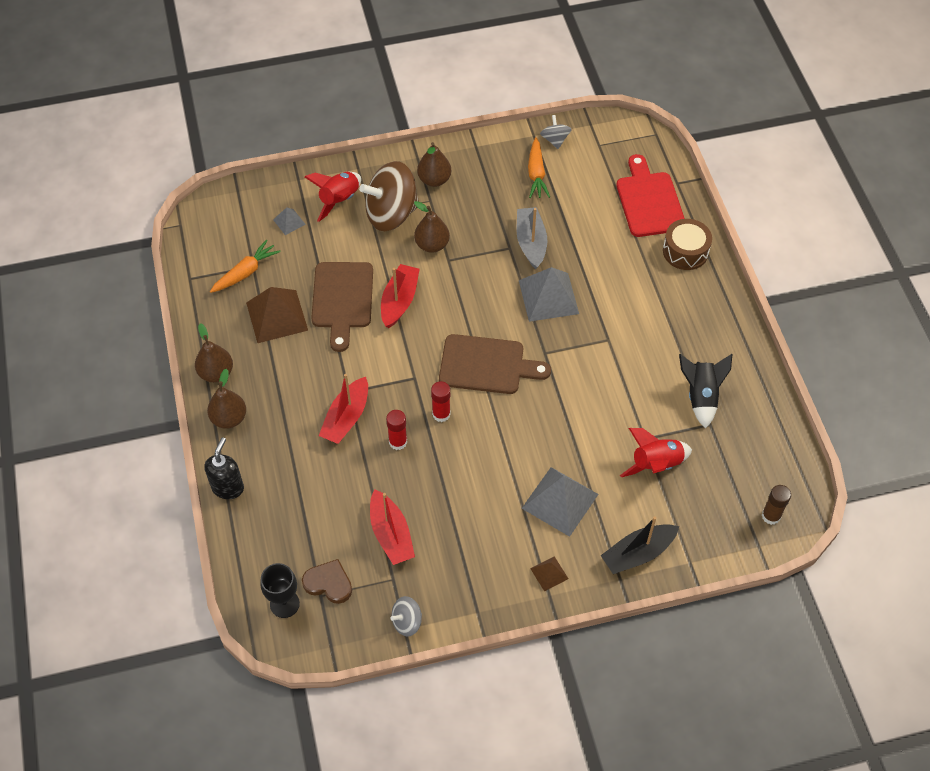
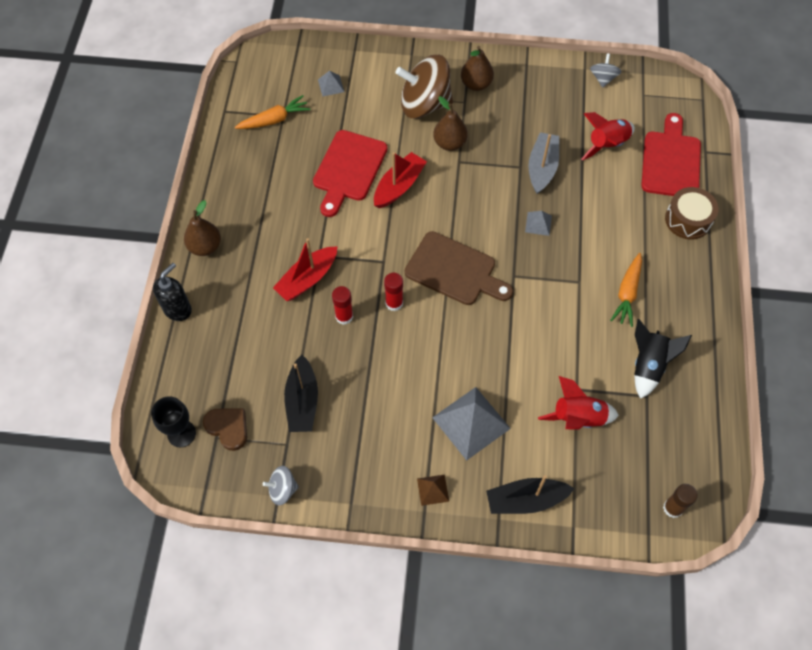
camera: 20 degrees right, 5 degrees up
(216, 373) = (211, 202): brown pear -> none
(277, 316) = (285, 167): brown pyramid -> none
(339, 200) = (383, 79): red rocket -> red rocket (607, 145)
(342, 299) = (348, 169): brown cutting board -> red cutting board
(391, 534) = (302, 401): red boat -> black boat
(536, 174) = (573, 105): orange carrot -> orange carrot (627, 293)
(548, 297) = (538, 223): grey pyramid -> grey pyramid, size x0.49

